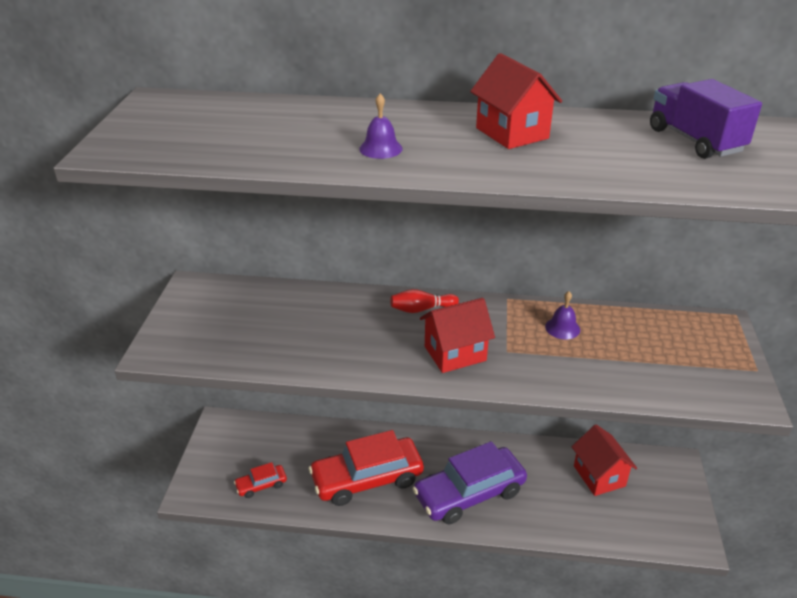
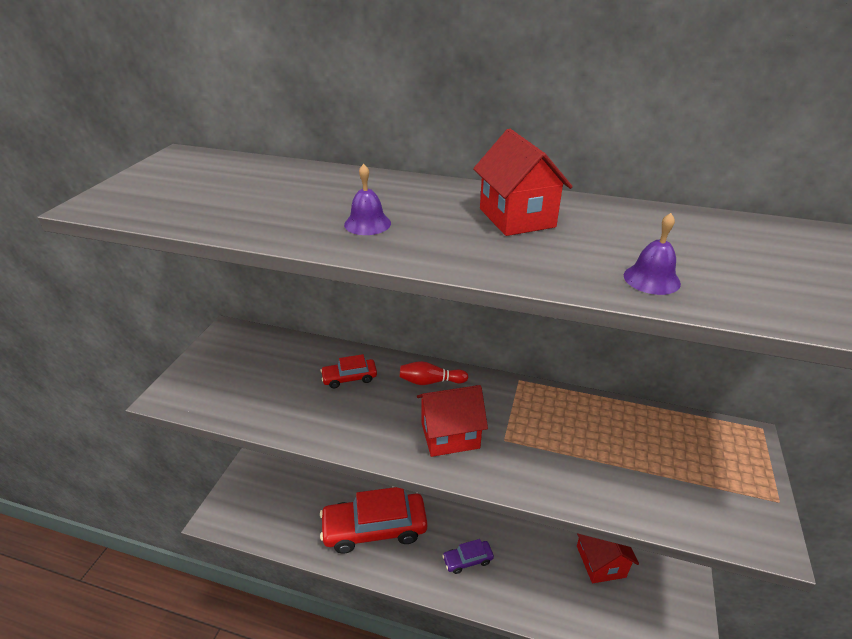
camera: 10 degrees right, 0 degrees up
(261, 485) = (278, 519): red car -> red car (349, 378)
(469, 493) = (467, 560): purple car -> purple car, size x0.45
(562, 328) = (568, 420): purple bell -> purple bell (651, 279)
(695, 140) = (729, 244): purple truck -> none

